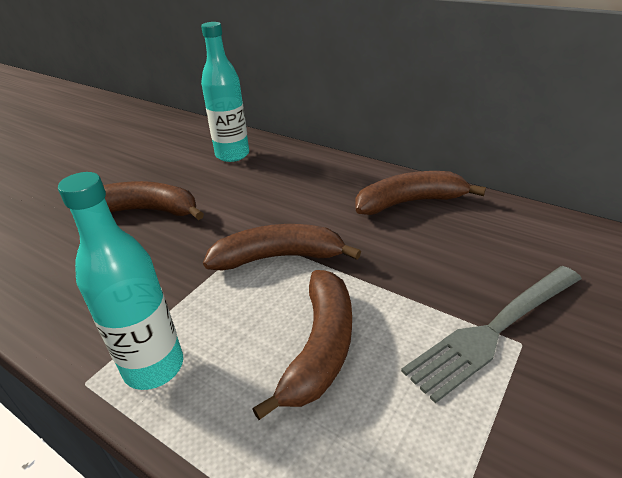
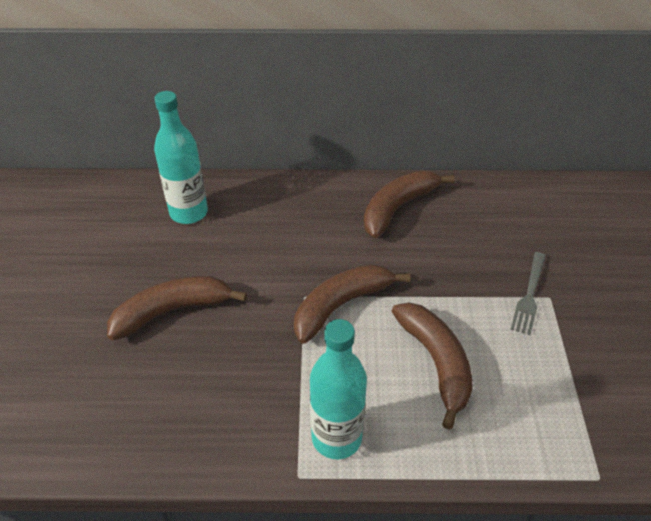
camera: 35 degrees left, 10 degrees up
(495, 330) = (529, 295): grey fork -> grey fork, size x0.61

